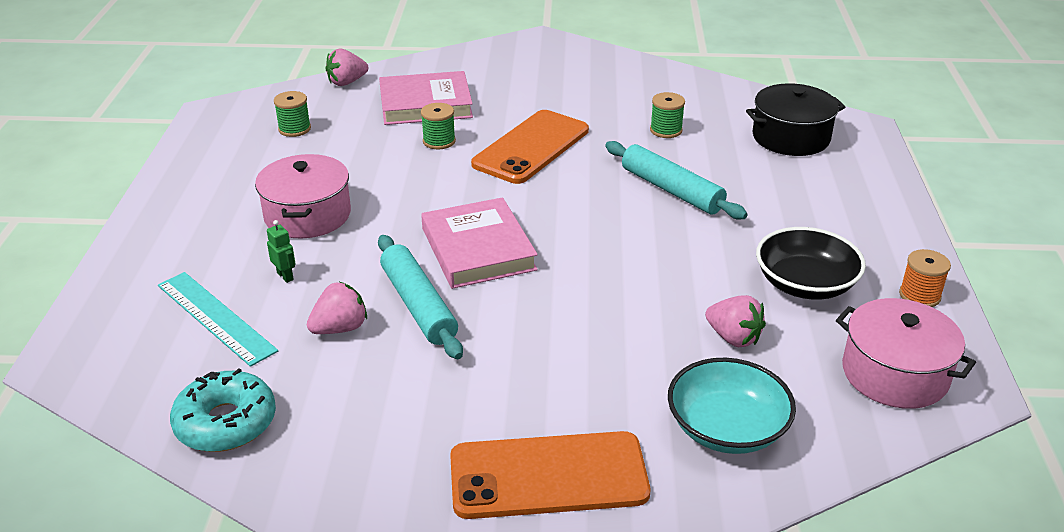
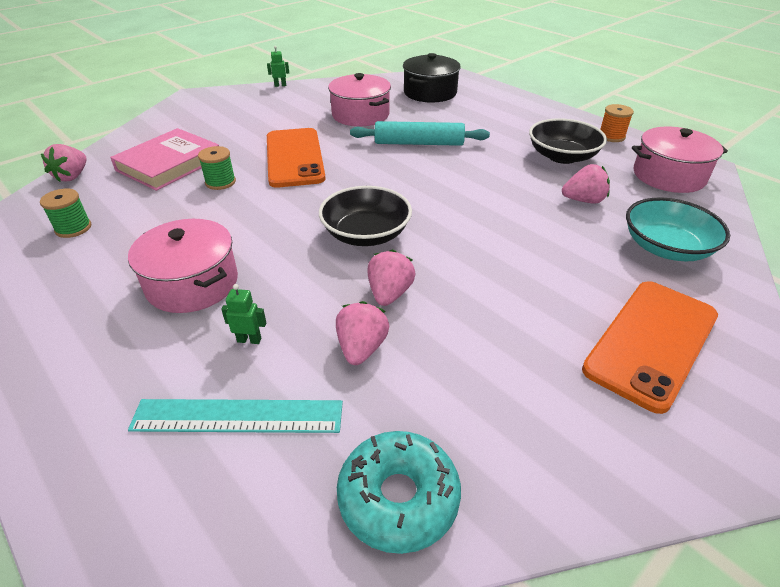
camera: 45 degrees left, 5 degrees up
(418, 305) = (389, 293): turquoise rolling pin -> pink strawberry
(478, 249) = (366, 234): pink book -> black bowl
(640, 59) = (280, 85): none -> green robot
(666, 130) = (360, 115): green spool -> pink pot

